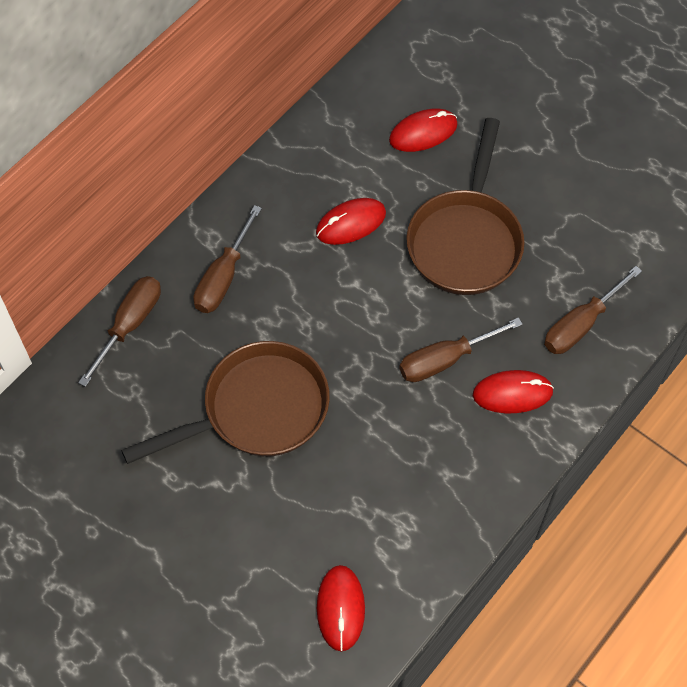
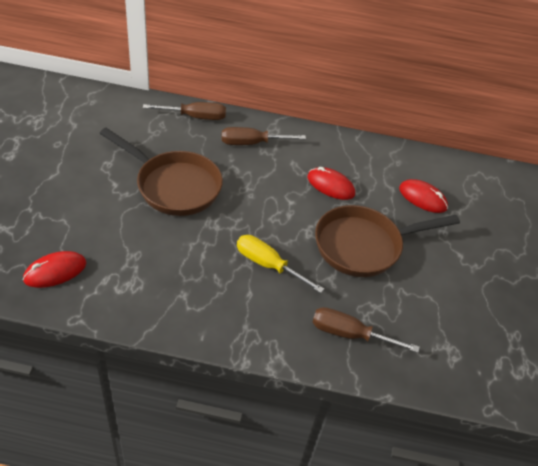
camera: 55 degrees right, 15 degrees down
(446, 359) = (268, 265): brown screwdriver -> yellow screwdriver
(512, 393) = (267, 311): red mouse -> none

